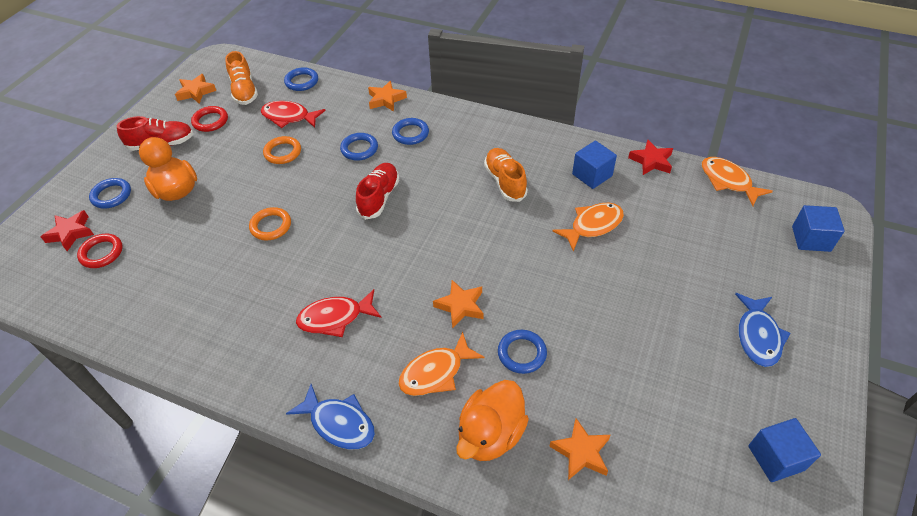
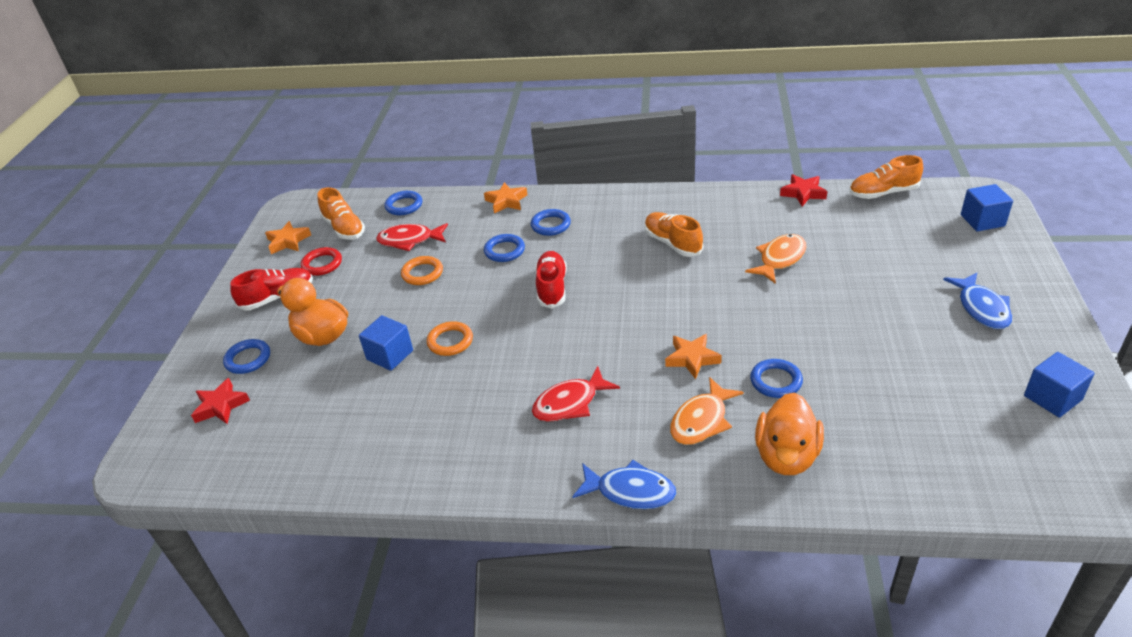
camera: 15 degrees left, 10 degrees down
(101, 253) = (270, 415): red ring -> none
(581, 452) = (880, 445): orange star -> none
(592, 175) = (754, 218): blue cube -> blue cube (390, 355)
(728, 181) = (883, 193): orange fish -> orange shoe

